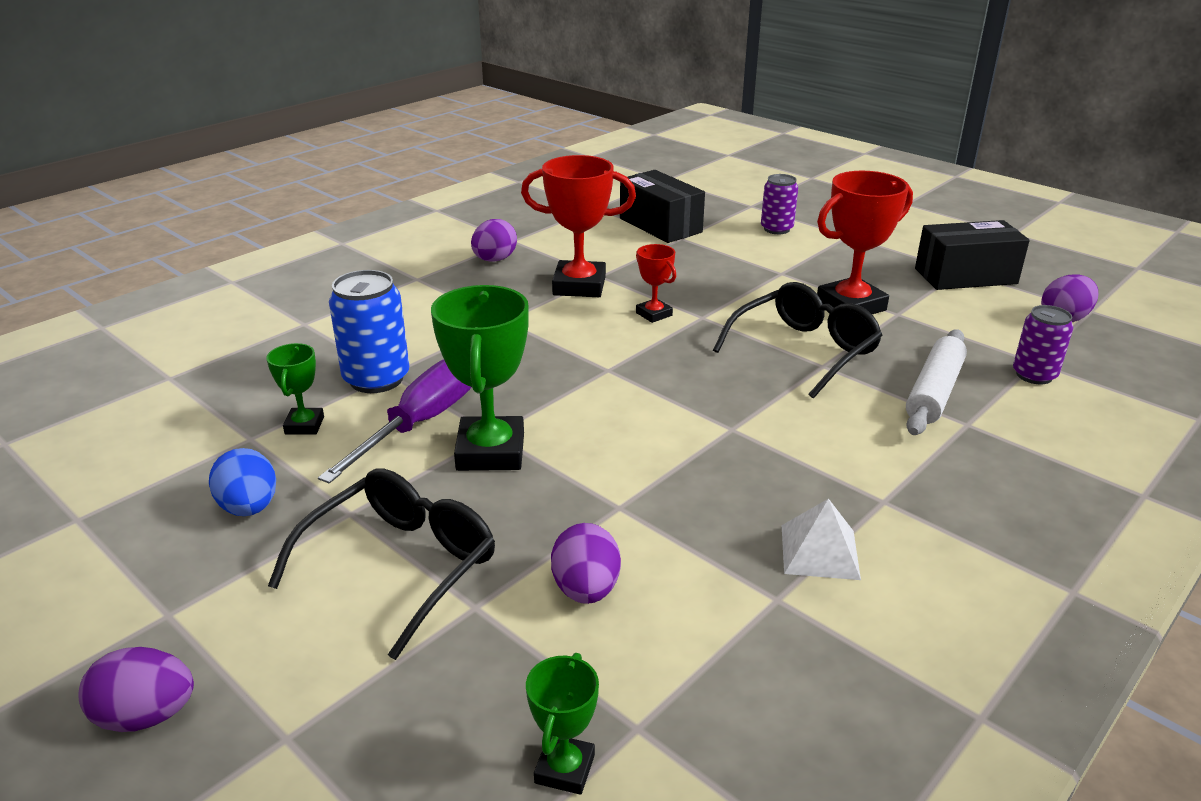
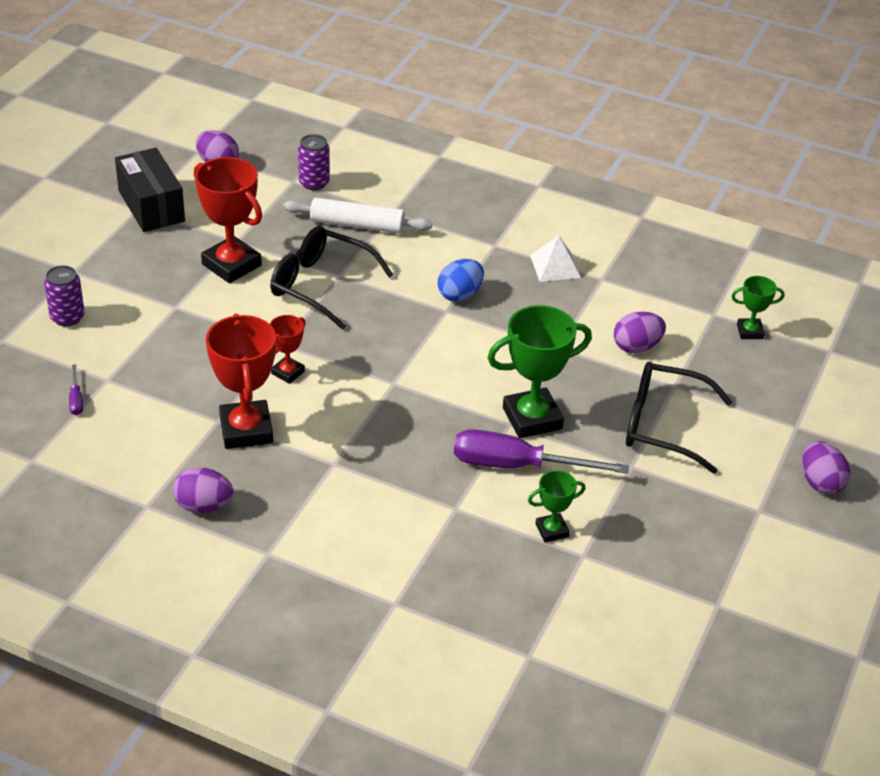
camera: 110 degrees left, 10 degrees up
(249, 508) = (655, 518): blue egg -> blue egg (460, 295)
(376, 379) = (468, 513): blue can -> none
(660, 225) = (76, 399): black box -> purple screwdriver

